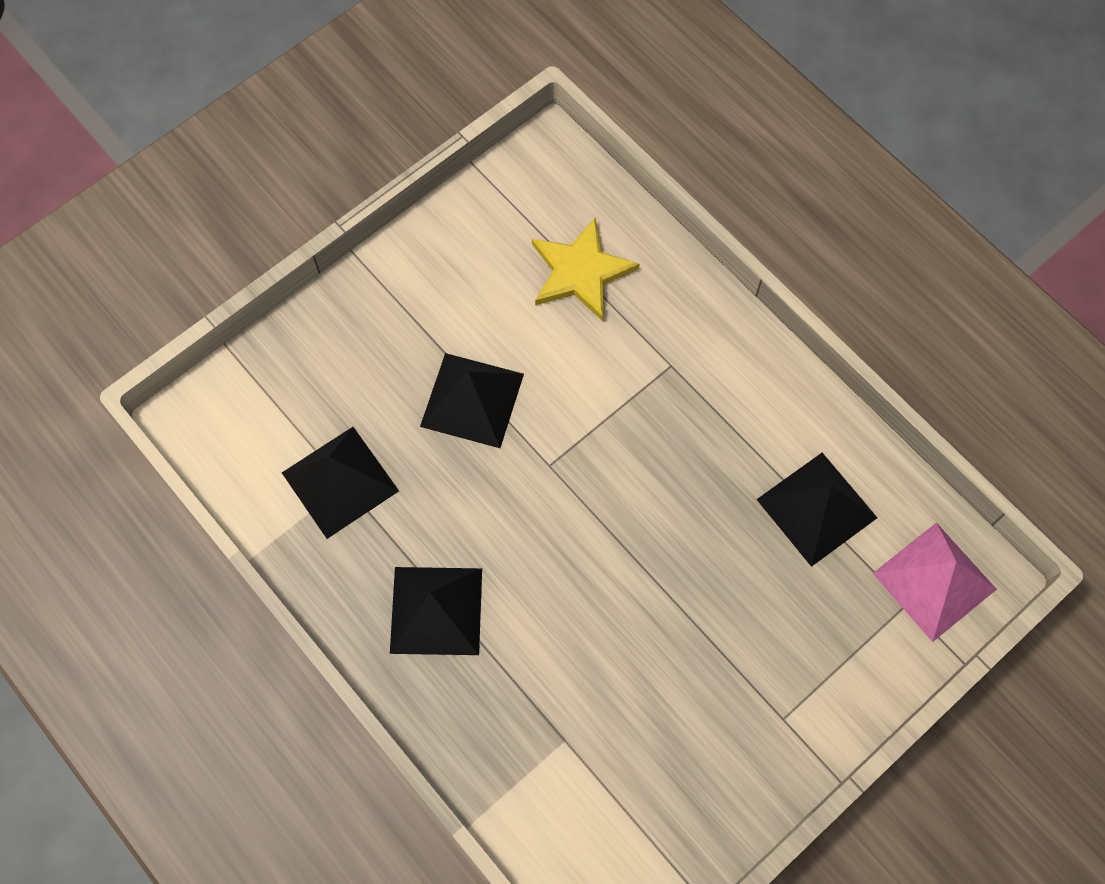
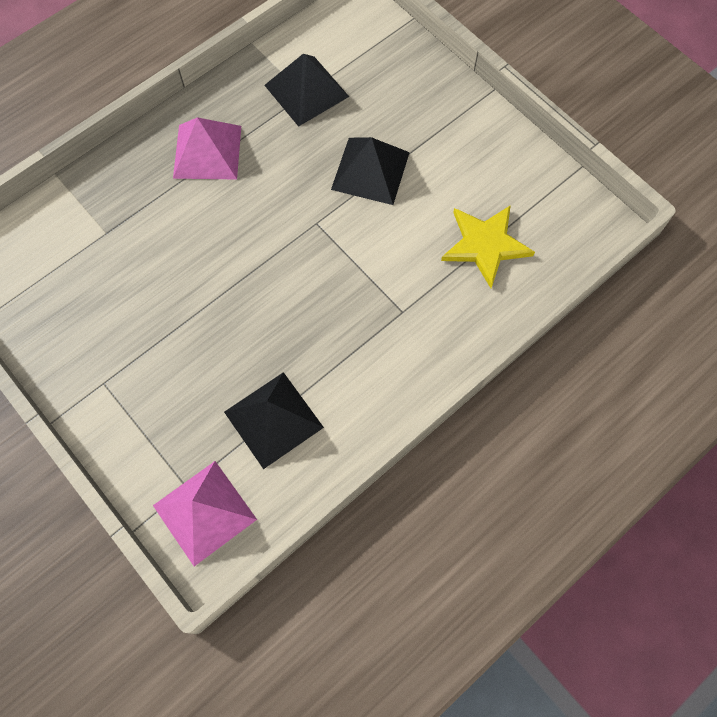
camera: 90 degrees right, 0 degrees up
(436, 610) = (207, 151): black pyramid -> pink pyramid

